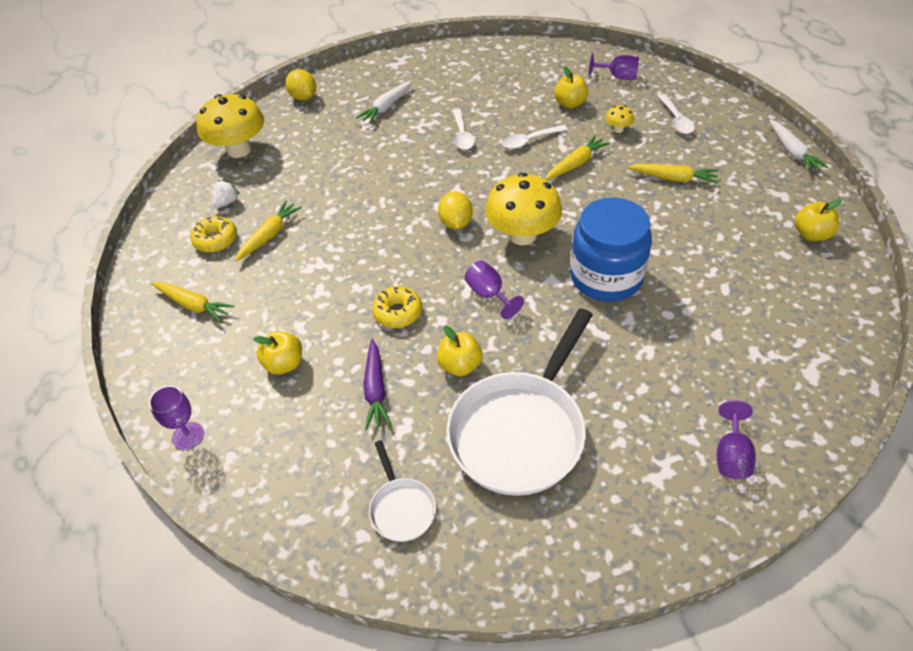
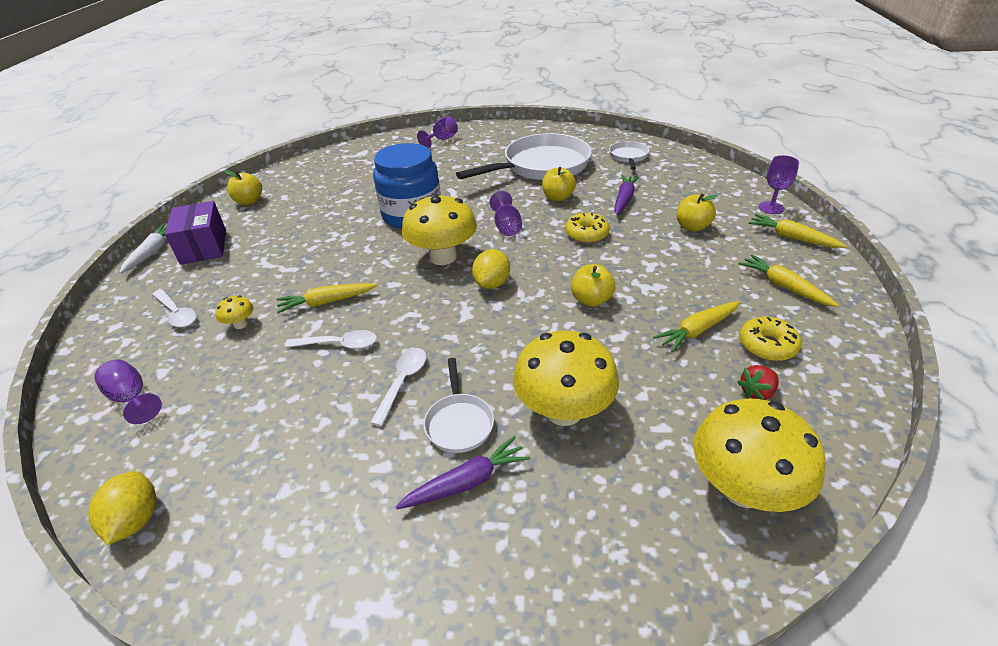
camera: 155 degrees left, 10 degrees down
(227, 202) = (757, 392): white strawberry -> red strawberry
(303, 97) = (602, 585): yellow lemon -> yellow lemon (136, 520)
(350, 153) = (563, 411): none -> yellow mushroom
(386, 107) = (467, 482): white carrot -> purple carrot
(409, 128) = (459, 423): none -> white pan
(570, 103) = (237, 379): yellow apple -> yellow apple (591, 300)
(674, 178) = (269, 262): yellow carrot -> yellow carrot (791, 238)
(676, 120) = (177, 314): white spoon -> white spoon turned 120 degrees clockwise
(757, 171) = (204, 247): none -> purple box

